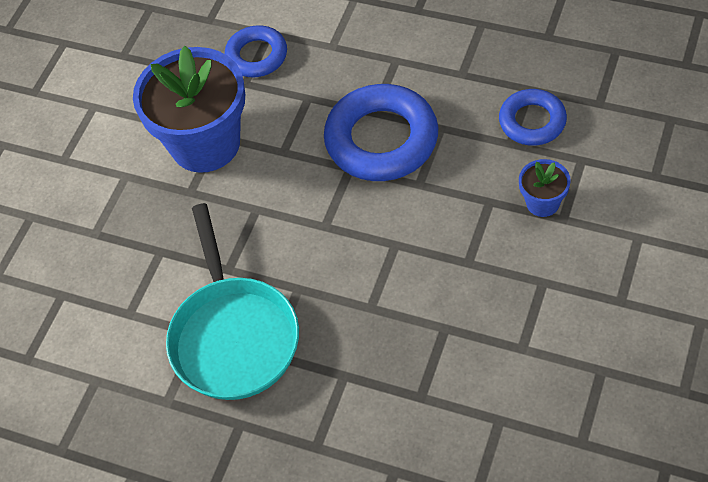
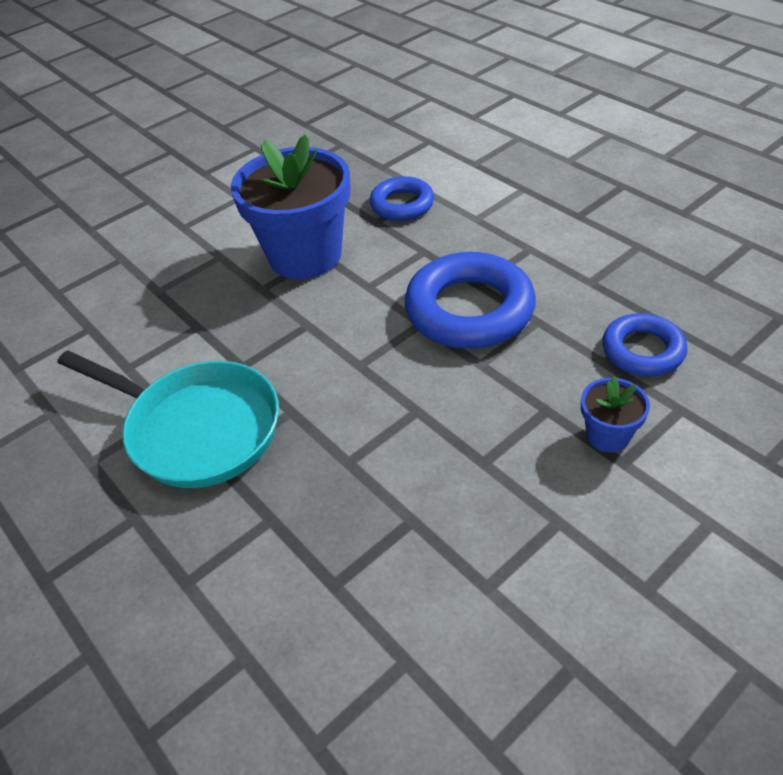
camera: 25 degrees right, 10 degrees down
(233, 336) = (197, 429): turquoise pan -> turquoise pan turned 75 degrees counterclockwise

